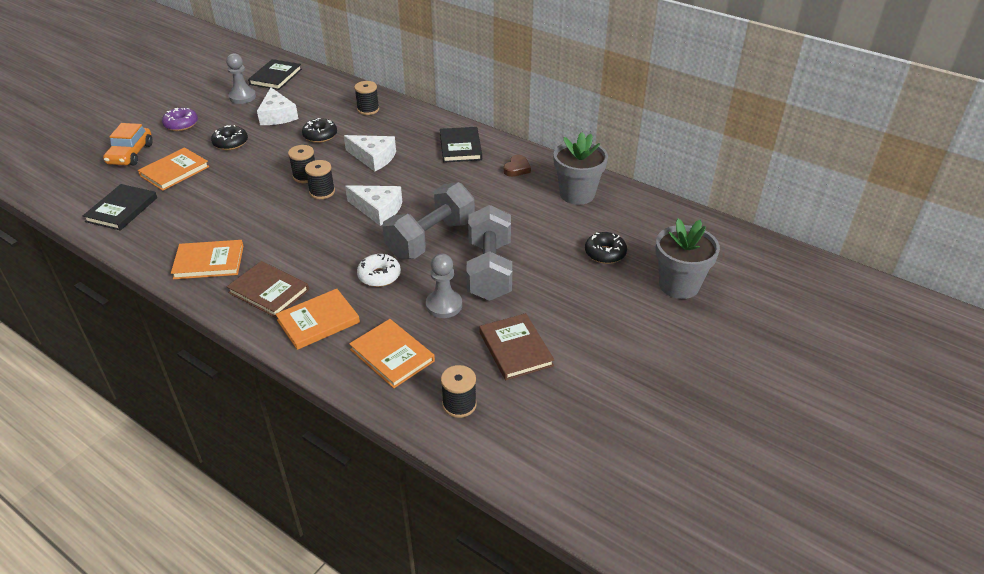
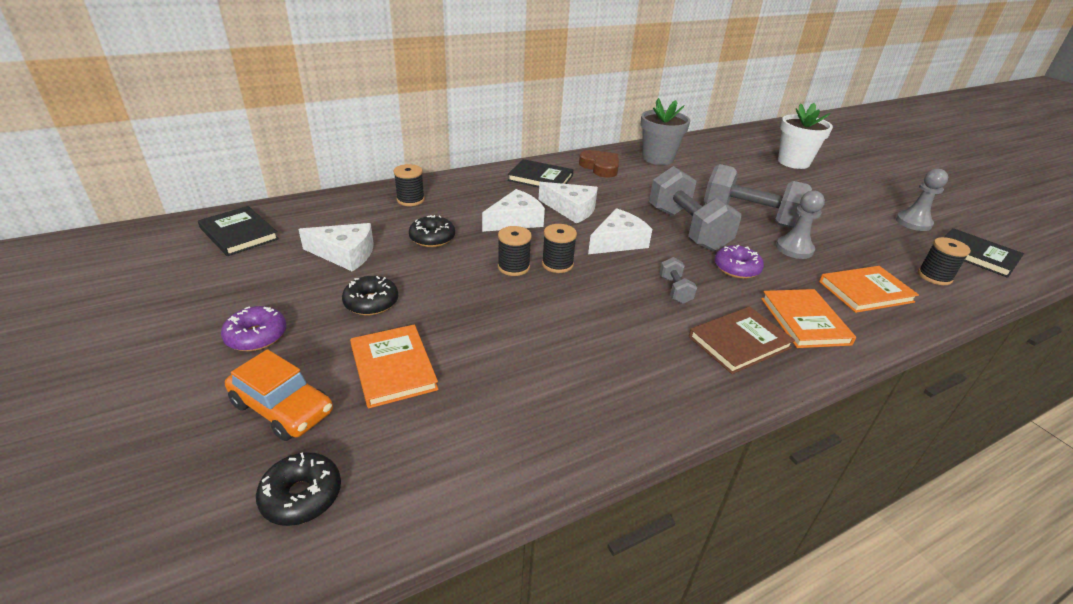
camera: 65 degrees left, 5 degrees down
(122, 209) = (455, 446): black book -> black book (976, 255)
(209, 262) = (656, 378): orange book -> none
(242, 97) = (254, 268): grey pawn -> grey pawn (913, 223)
(322, 250) = (675, 290): none -> grey dumbbell
(379, 276) = (736, 268): white donut -> purple donut
(415, 176) = (571, 209): none -> white cheese
(515, 349) = (861, 235): brown book -> none
(517, 168) = (600, 167): brown heart -> brown heart, size x1.52
(605, 253) = (745, 172): black donut -> black donut (302, 496)
(679, 285) = (793, 162): grey flower pot -> white flower pot

